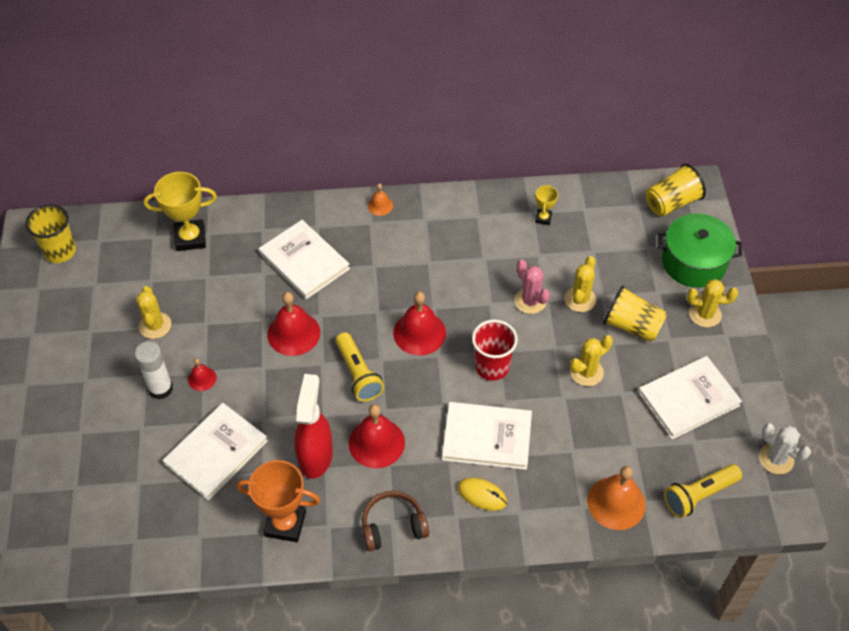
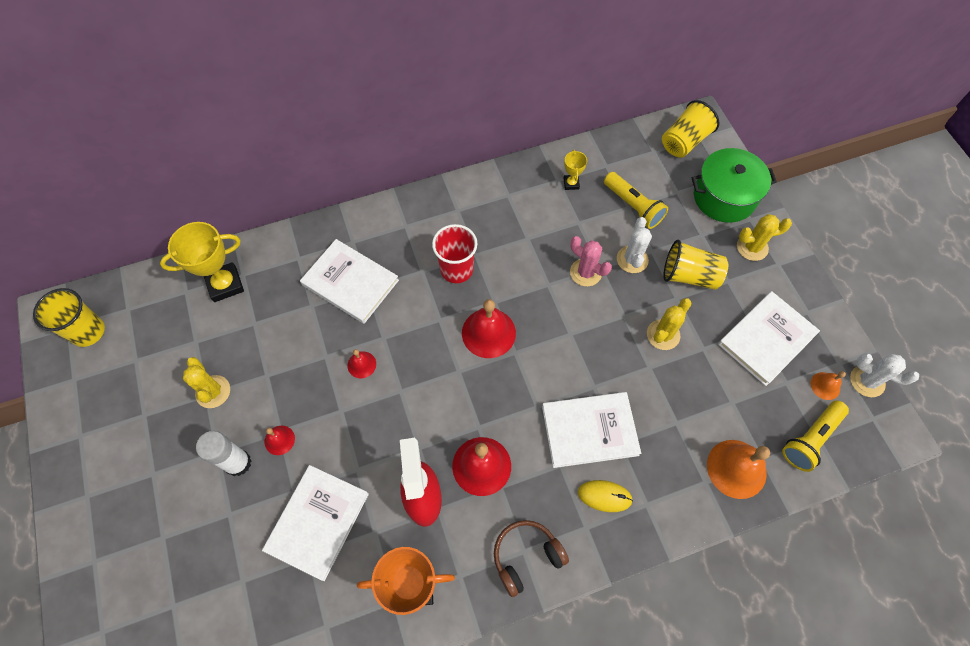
camera: 15 degrees left, 10 degrees up
(293, 333) = (361, 364): red bell -> red bell, size x0.52
(358, 374) = (441, 393): yellow flashlight -> yellow flashlight (633, 206)
(380, 205) = (409, 205): orange bell -> orange bell (825, 386)
(492, 367) = (571, 352): red cup -> red cup (456, 269)
(580, 299) = (632, 259): yellow cactus -> white cactus

